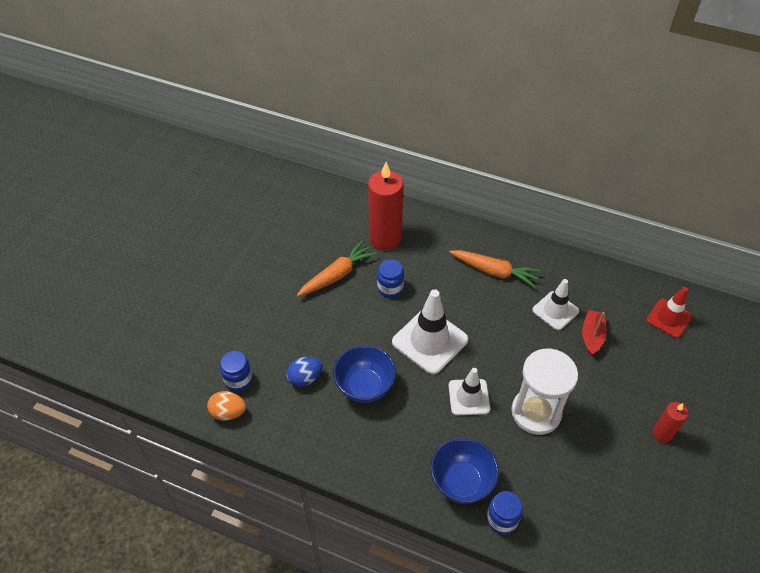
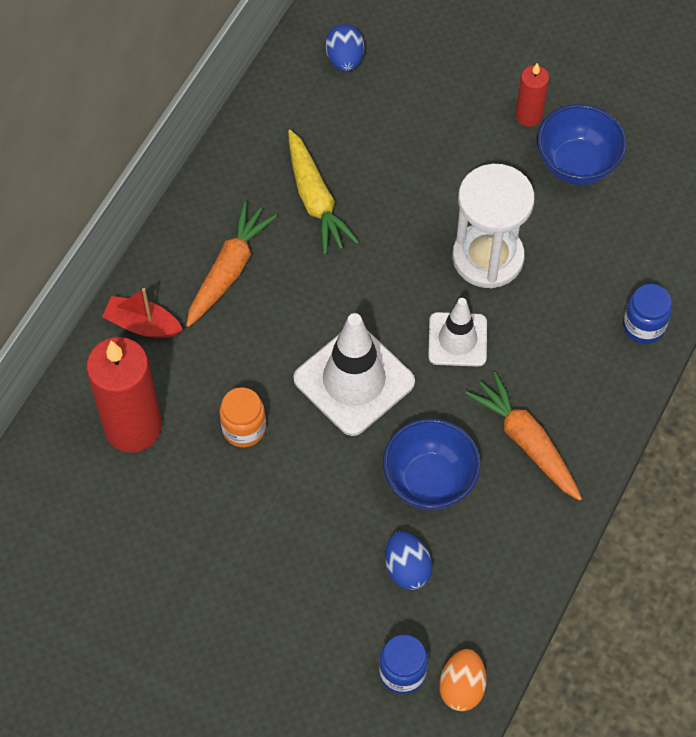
camera: 85 degrees left, 10 degrees up
(337, 275) = (204, 510): orange carrot -> orange carrot (526, 442)
(390, 288) = (244, 428): blue jar -> orange jar
(461, 482) = (589, 367): blue bowl -> blue bowl (576, 165)
(555, 310) = (315, 200): white traffic cone -> yellow carrot
(592, 336) = (366, 162): red boat -> red boat (142, 325)
(669, 318) = (345, 59): red traffic cone -> blue egg

